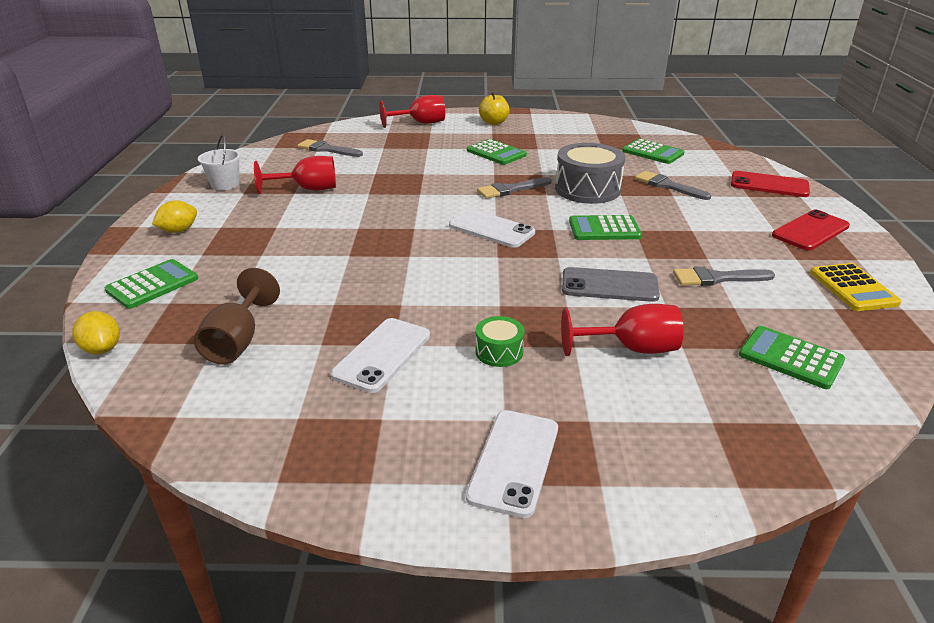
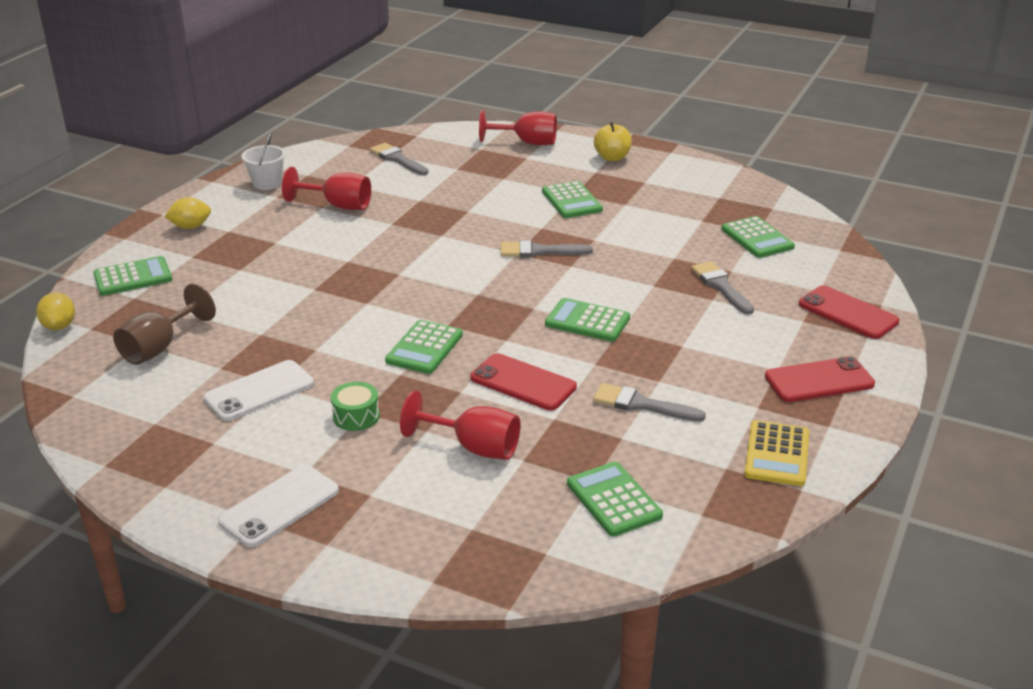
camera: 25 degrees right, 0 degrees up
(491, 229) = (472, 293): white phone -> none
(498, 279) = (424, 348): none -> green calculator
(587, 189) = (623, 270): grey drum -> none
(609, 285) = (523, 383): grey phone -> red phone

